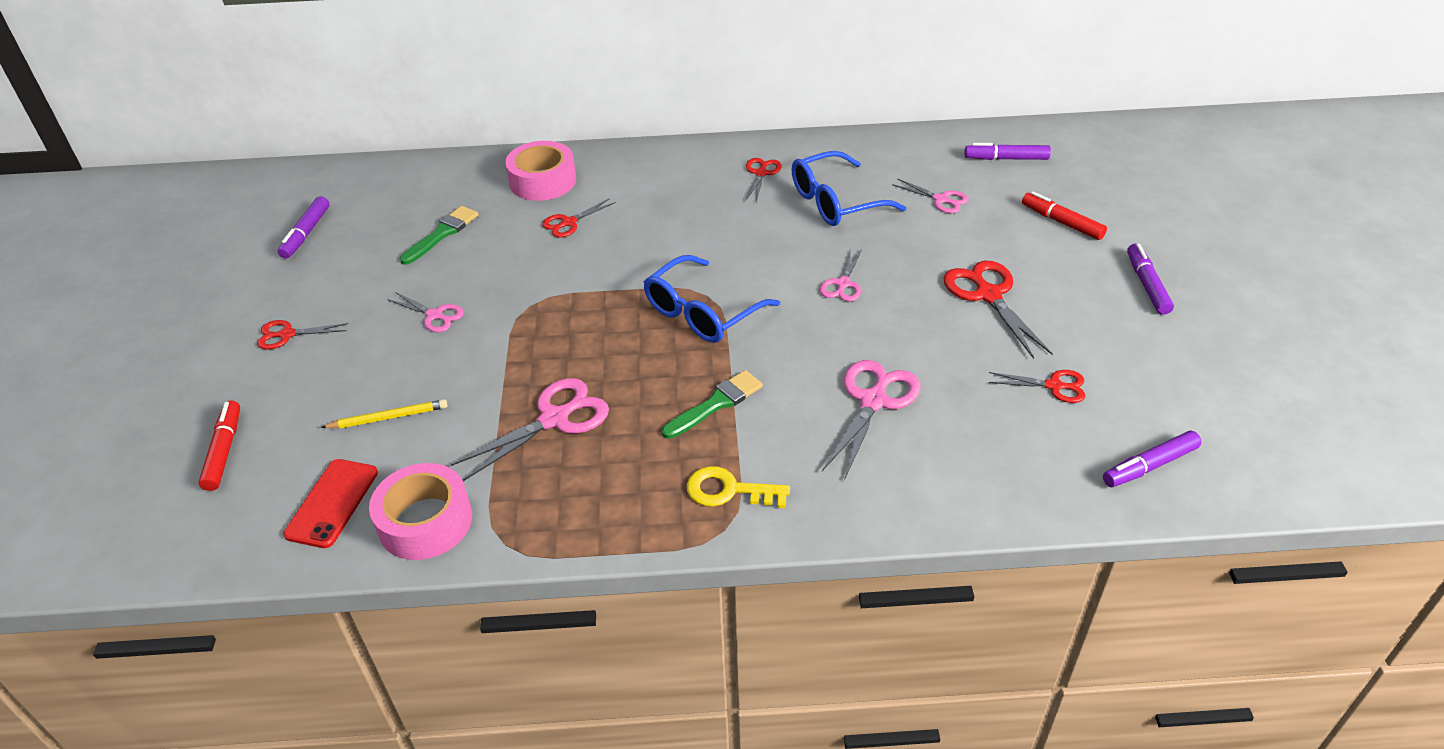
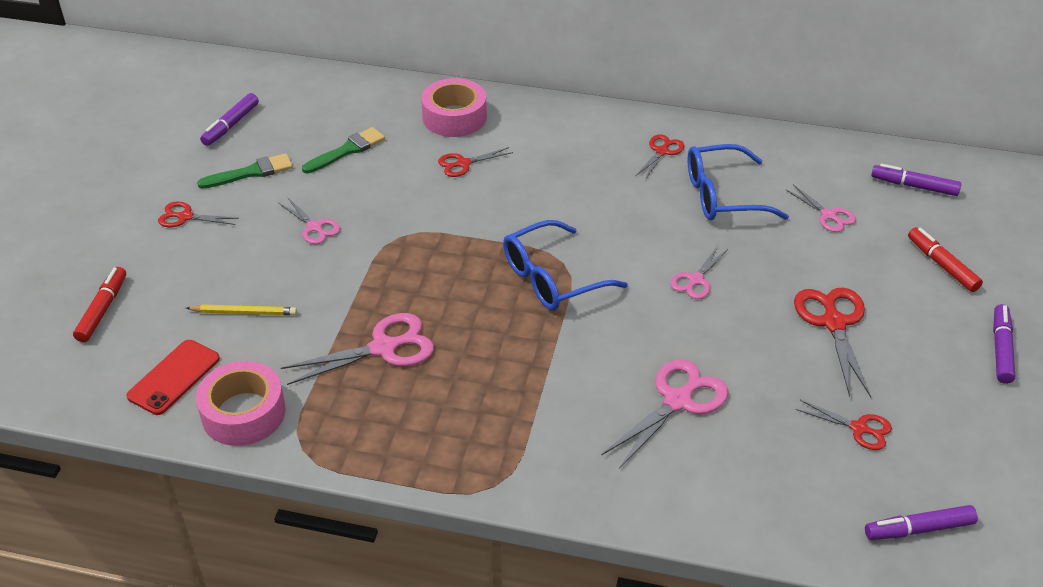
camera: 15 degrees right, 0 degrees up
(716, 404) = (531, 368): green brush -> green brush (251, 172)
(729, 490) = (511, 451): yellow key -> none

